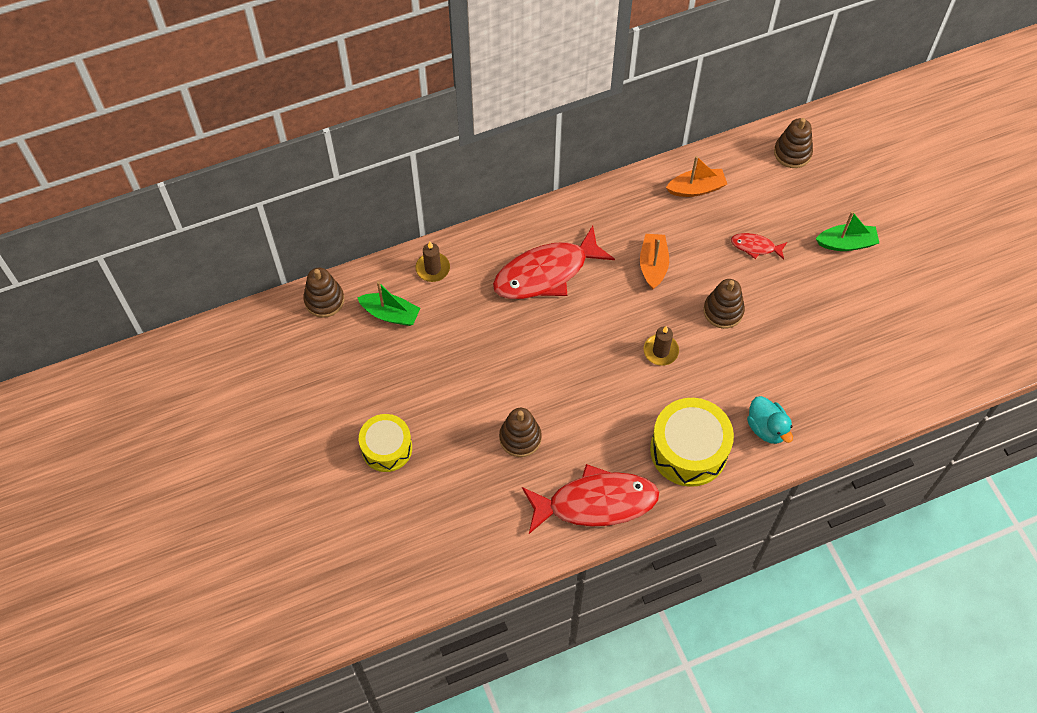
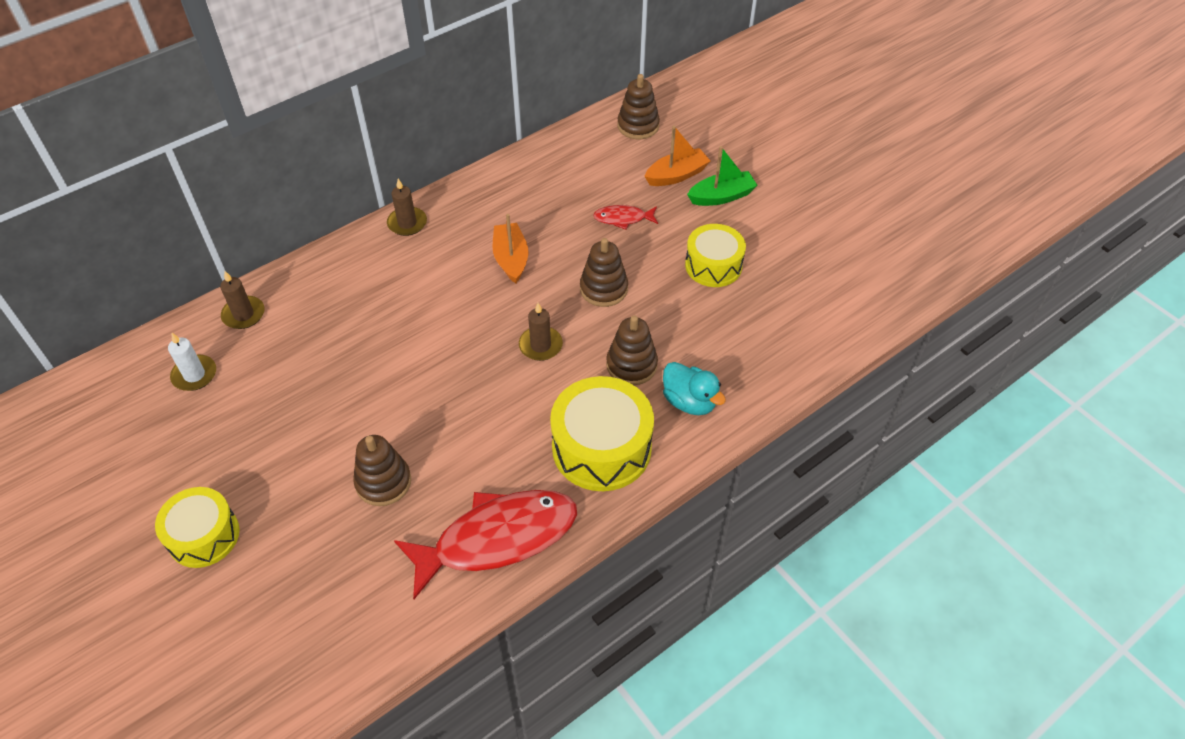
camera: 15 degrees left, 10 degrees down
(324, 300) = (105, 377): brown stacking toy -> brown stacking toy (631, 365)
(390, 314) = (194, 375): green boat -> white candle
(546, 273) = (385, 291): red fish -> none
(574, 211) = (407, 223): none -> brown candle
(696, 188) = (542, 176): orange boat -> orange boat (676, 175)
(820, 310) = (713, 265): none -> yellow drum

